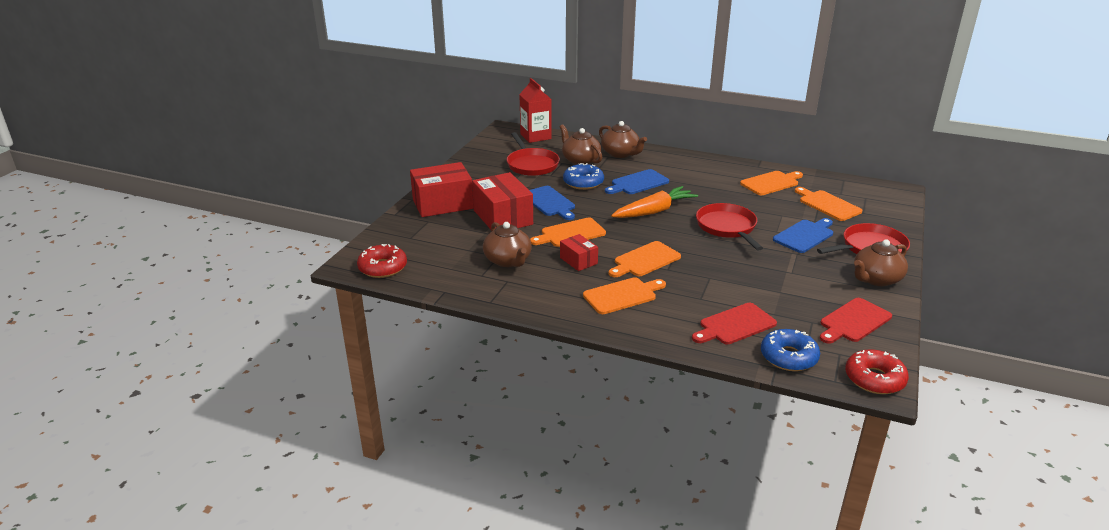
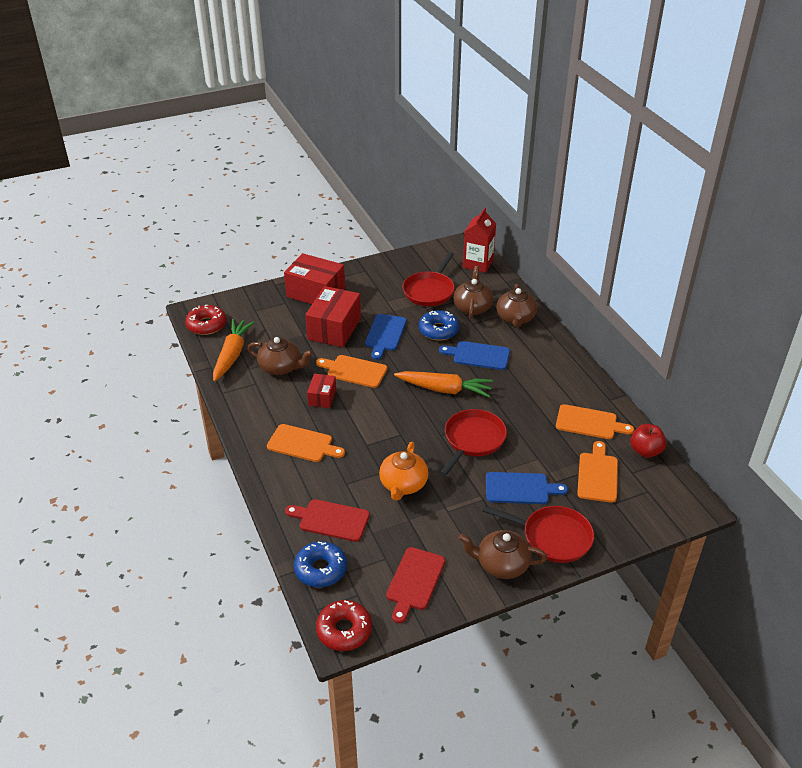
camera: 45 degrees right, 10 degrees up
(448, 274) = (232, 355): none -> orange carrot
(508, 260) = (281, 367): brown teapot -> brown teapot turned 90 degrees counterclockwise
(645, 260) = (364, 427): orange cutting board -> none
(737, 276) = (403, 484): none -> orange teapot
(826, 180) = (645, 451): none -> red apple
(853, 321) = (414, 581): red cutting board -> red cutting board turned 75 degrees counterclockwise

